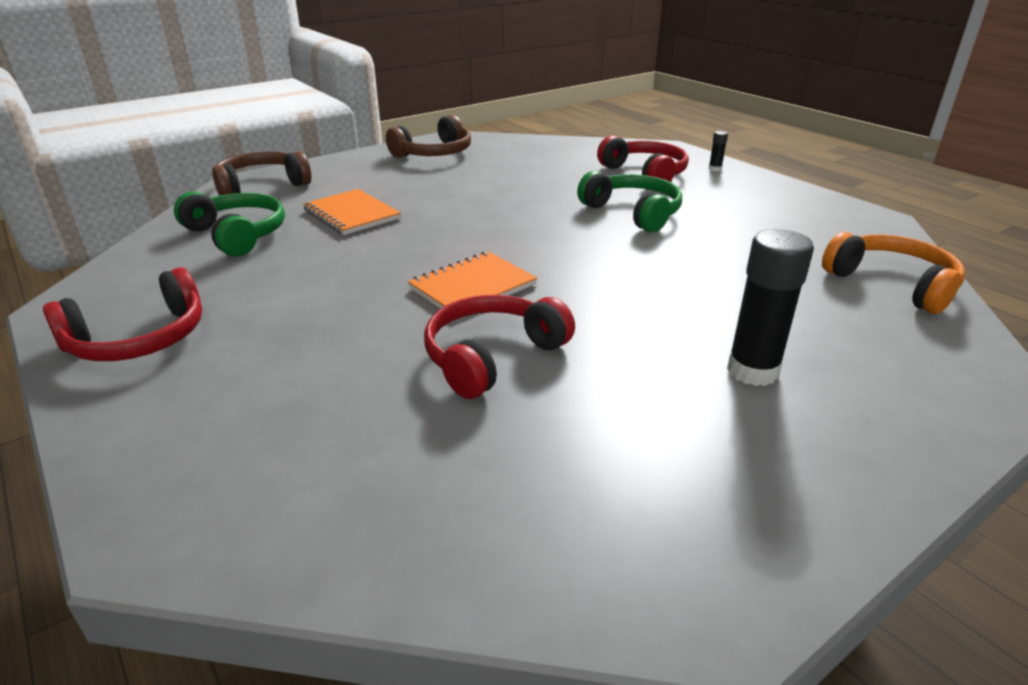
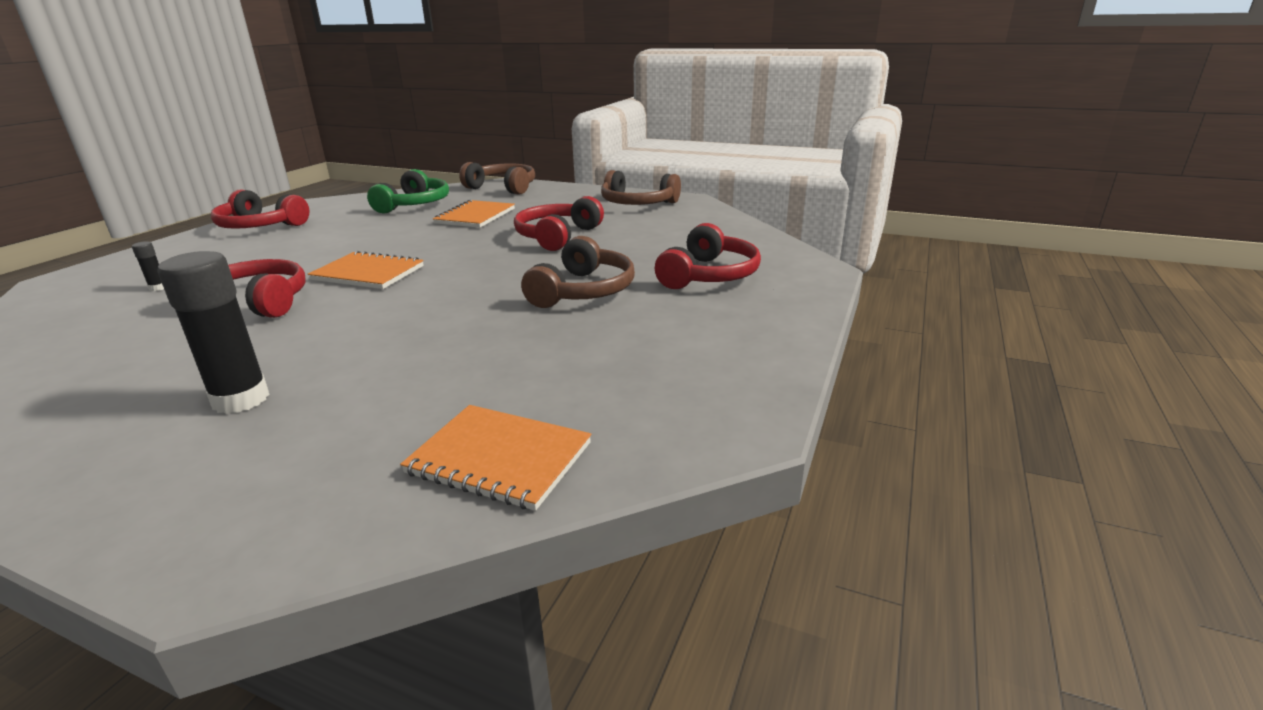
camera: 60 degrees right, 5 degrees down
(481, 196) = (557, 236): none -> red headphones
(633, 213) = (583, 291): green headphones -> brown headphones
(715, 169) = (783, 302): black glue stick -> black glue stick (158, 288)
(892, 284) = (499, 458): orange headphones -> orange notebook

